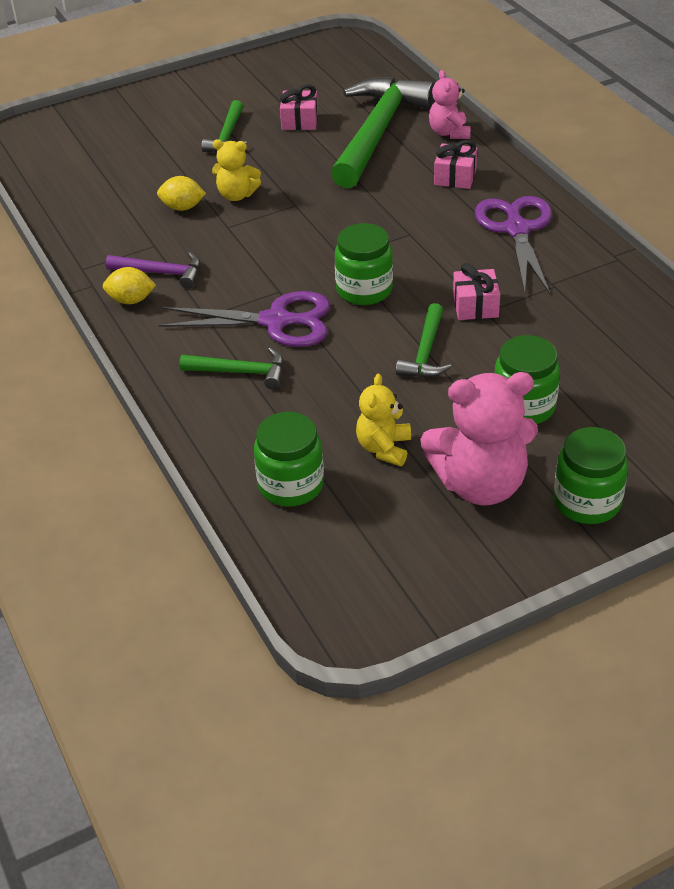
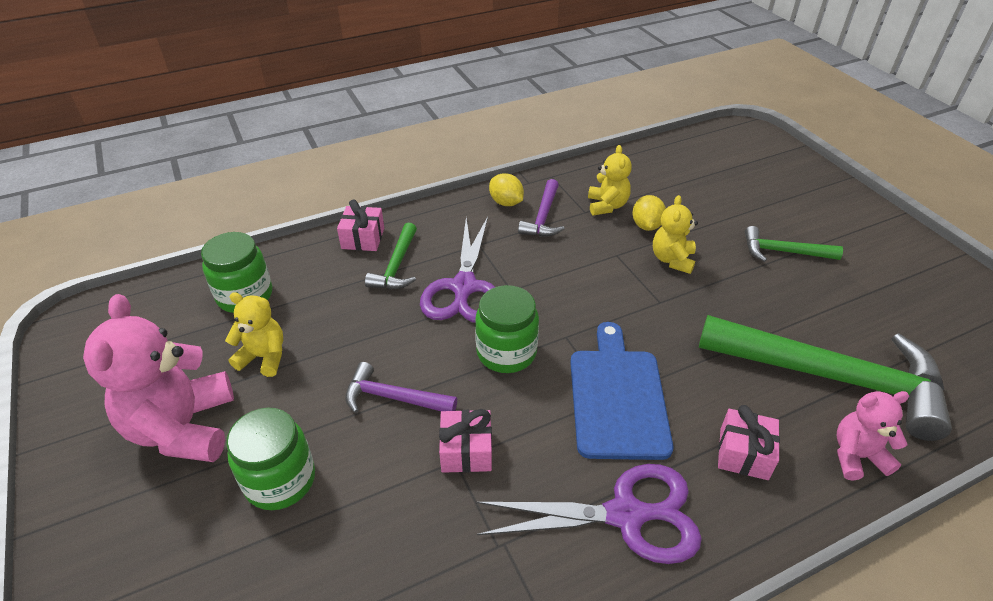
camera: 90 degrees right, 0 degrees up
(131, 300) = (506, 202): yellow lemon -> yellow lemon turned 45 degrees counterclockwise
(145, 231) = (607, 206): none -> yellow teddy bear
(299, 121) = (834, 307): pink gift -> pink gift (363, 238)
(409, 230) = (617, 397): none -> blue cutting board
(425, 352) = (393, 398): green hammer -> purple hammer
(587, 502) = (111, 523): green jar -> none

